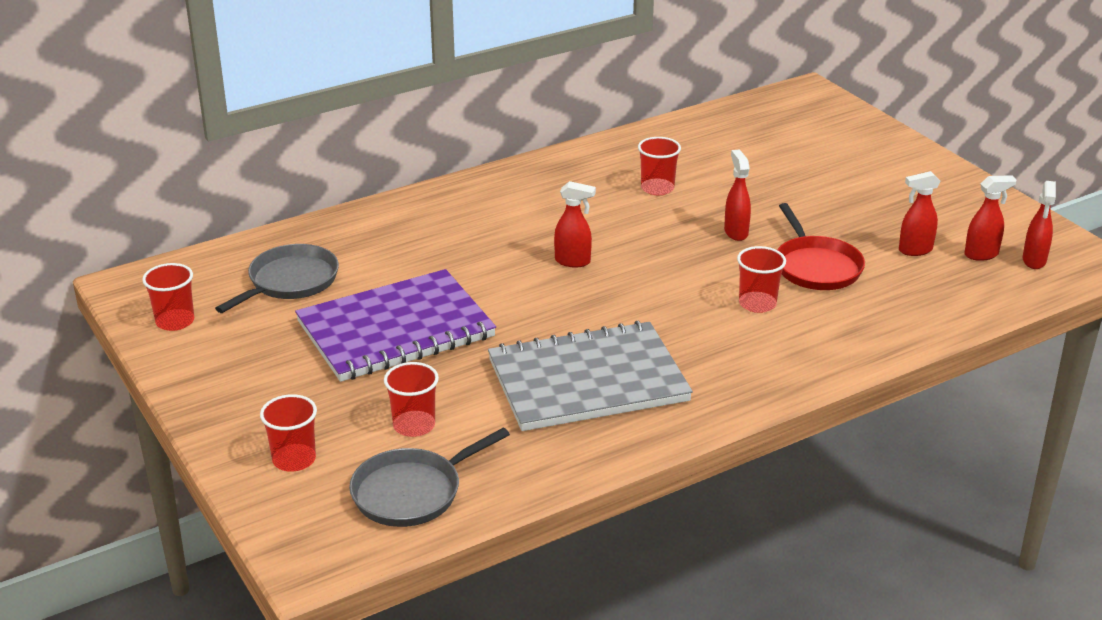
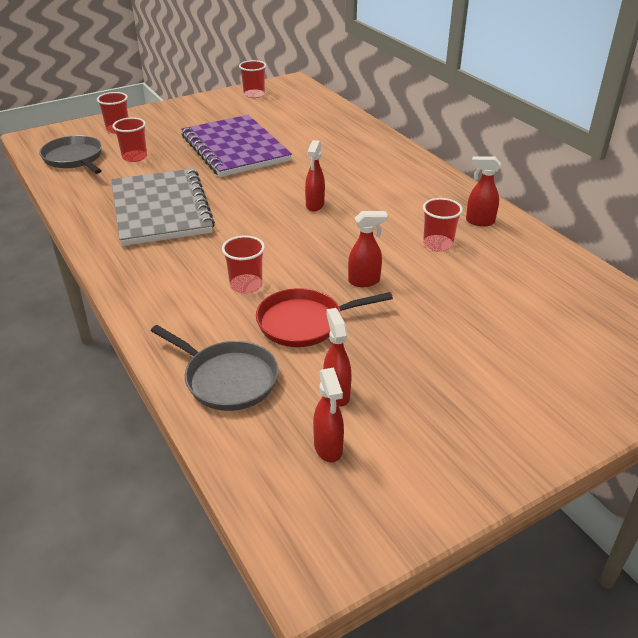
camera: 90 degrees right, 5 degrees up
(290, 281) = (293, 118): grey pan -> grey pan (228, 379)
(1034, 261) = (313, 496): red spray bottle -> red spray bottle (479, 221)

